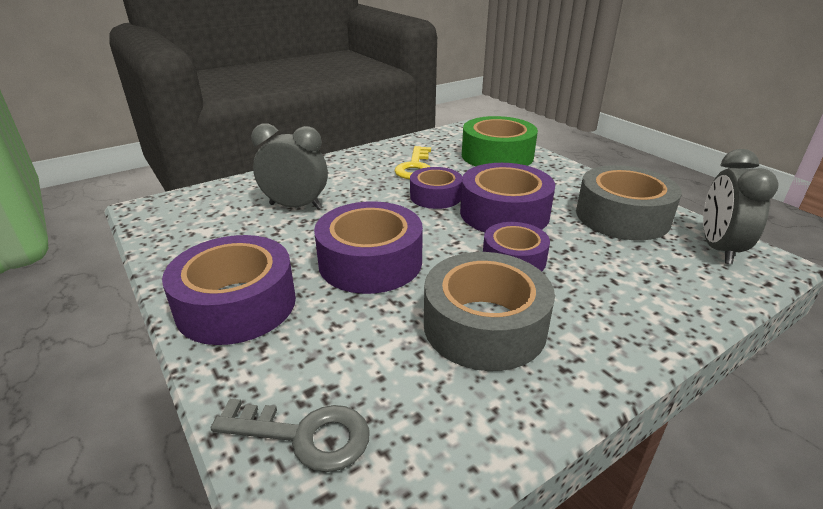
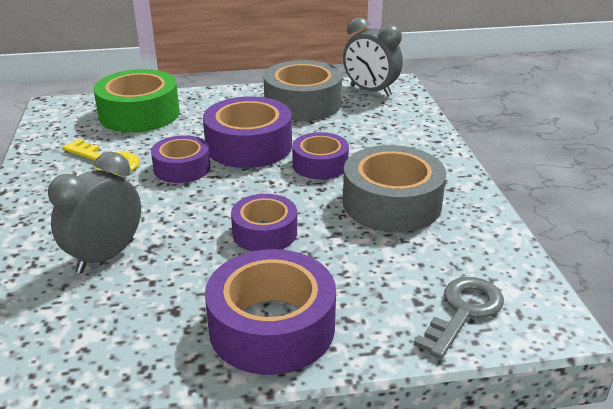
camera: 65 degrees left, 0 degrees up
(370, 262) = (265, 232): purple tape -> purple tape, size x0.62

